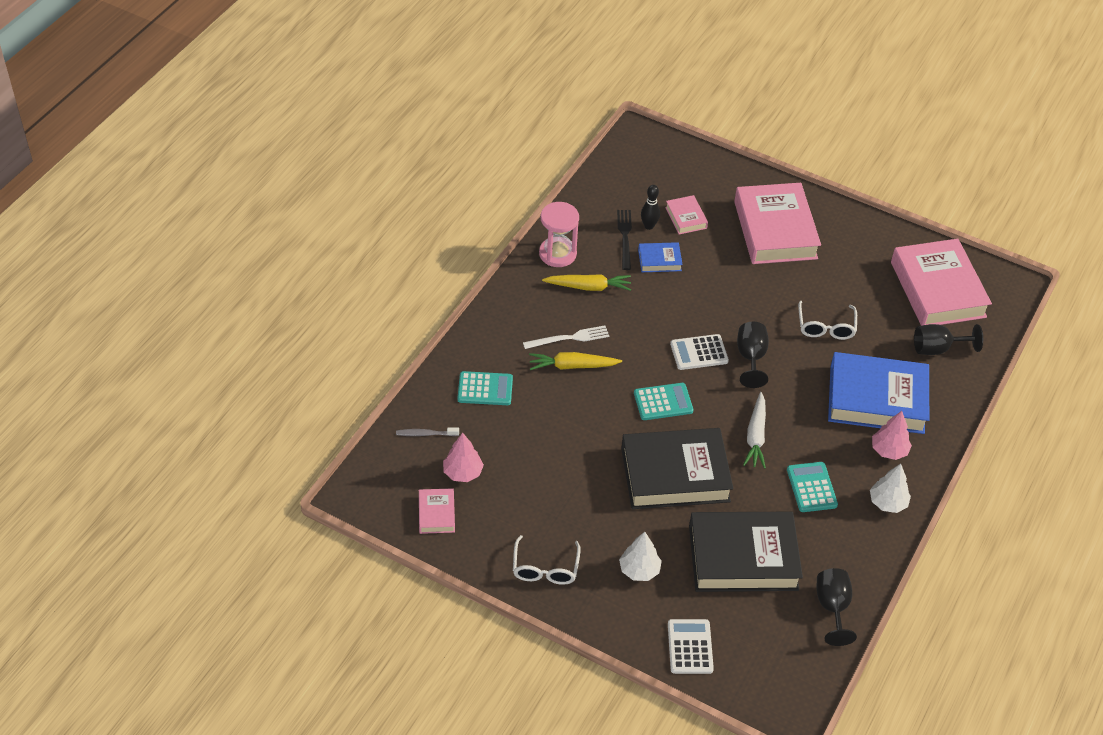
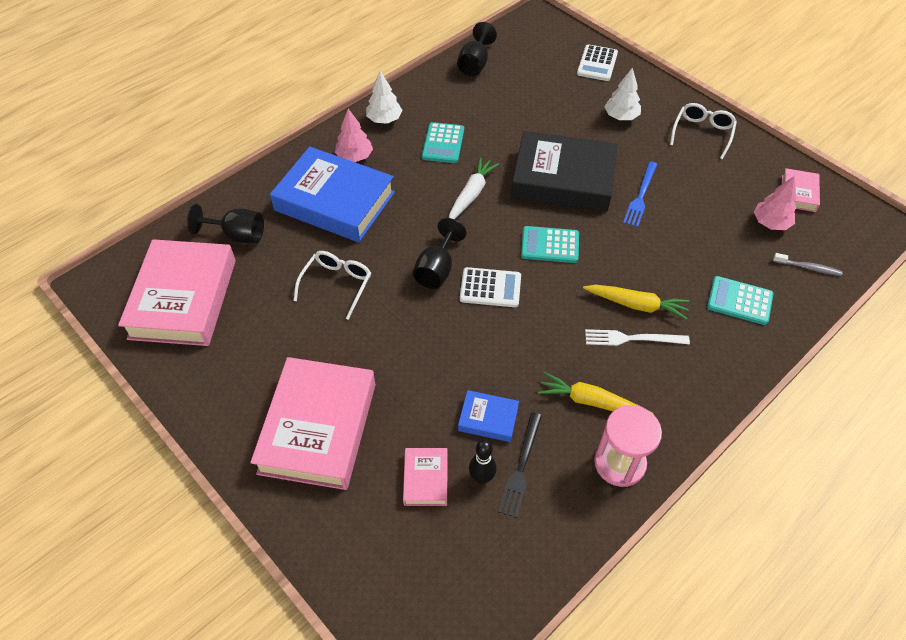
camera: 160 degrees left, 5 degrees up
(593, 473) = (640, 196): none -> blue fork
(743, 558) = (529, 107): black book -> none

